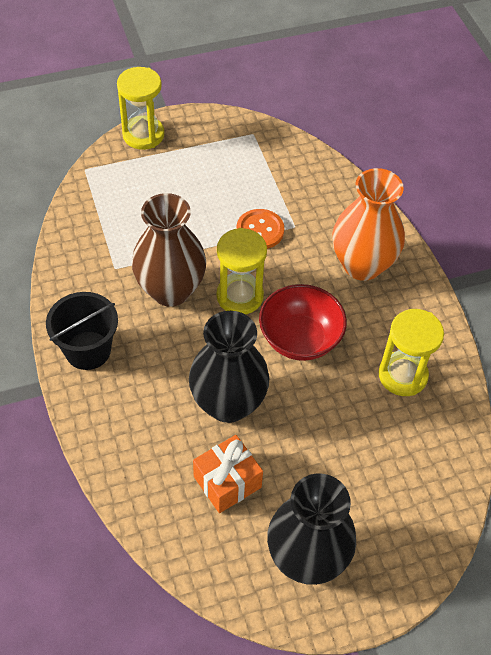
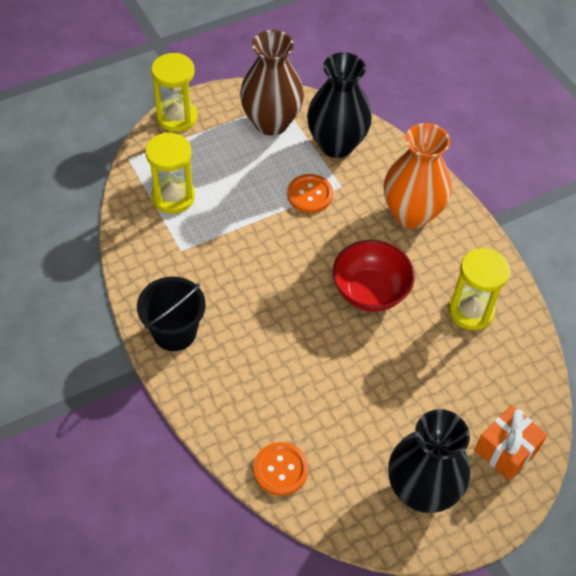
camera: 10 degrees left, 0 degrees up
(162, 510) = (280, 469): none -> orange button
(170, 290) = (239, 263): brown vase -> brown vase (271, 122)
(227, 482) = (334, 434): orange gift -> orange gift (506, 450)
(228, 403) = (318, 362): black vase -> black vase (336, 144)
(240, 296) = (305, 260): yellow hourglass -> yellow hourglass (173, 197)

